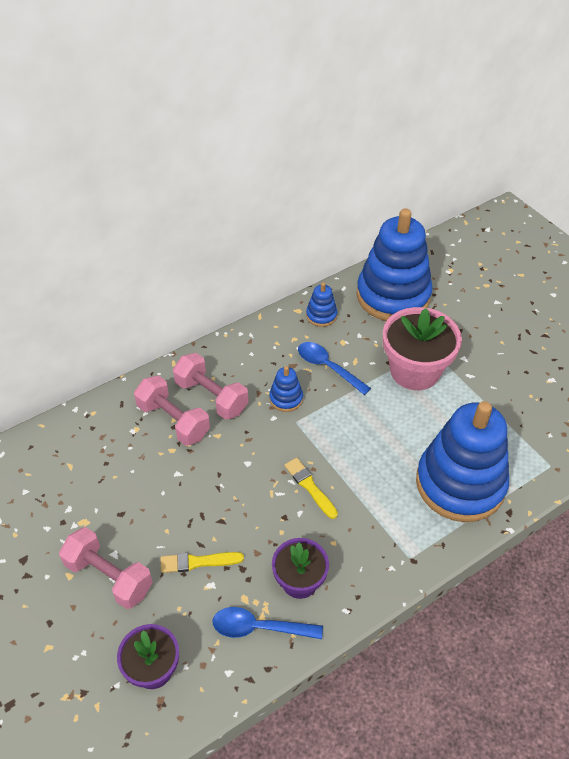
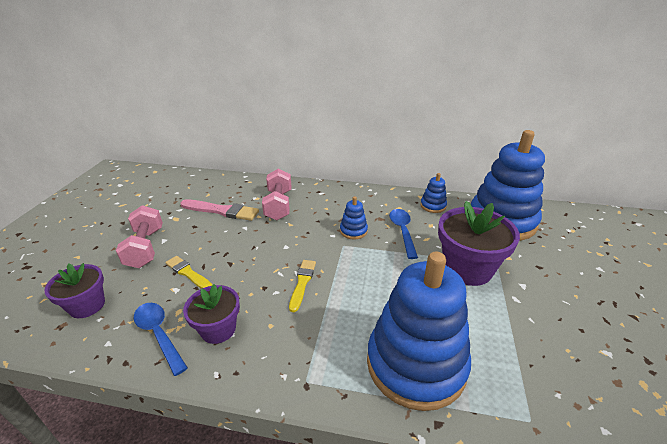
camera: 45 degrees right, 15 degrees down
(121, 474) = (221, 211): none -> pink brush
(211, 397) = (313, 206): pink dumbbell -> none
(415, 371) = (467, 268): pink flower pot -> purple flower pot

